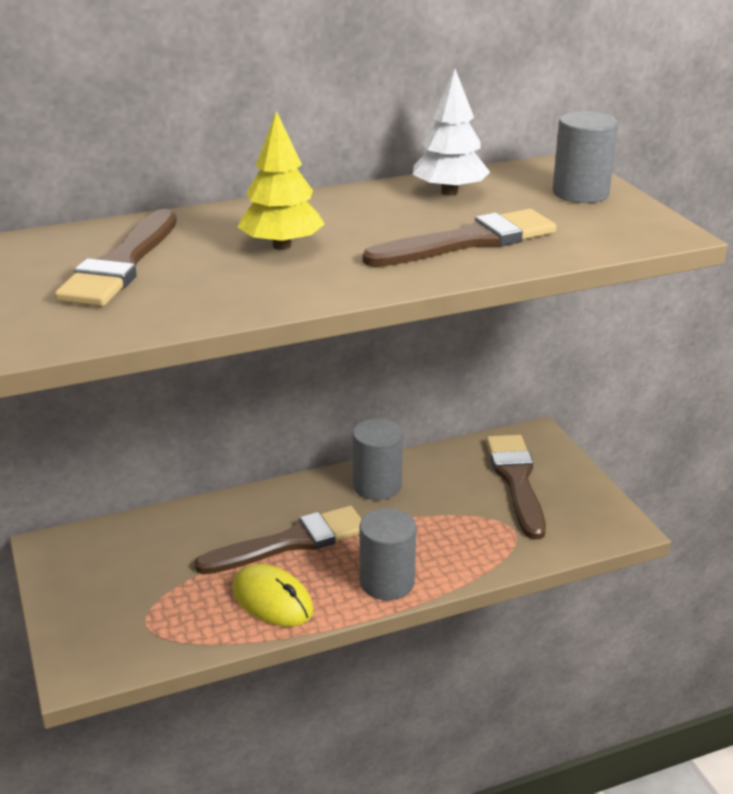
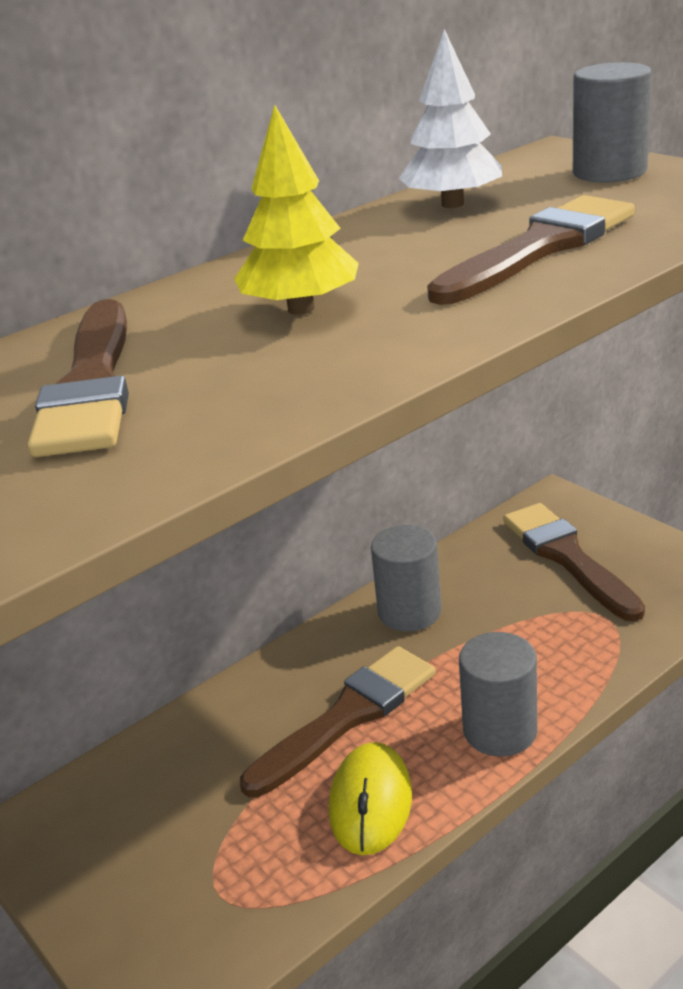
camera: 15 degrees left, 0 degrees up
(272, 600) = (370, 802): yellow mouse -> yellow mouse turned 75 degrees clockwise

